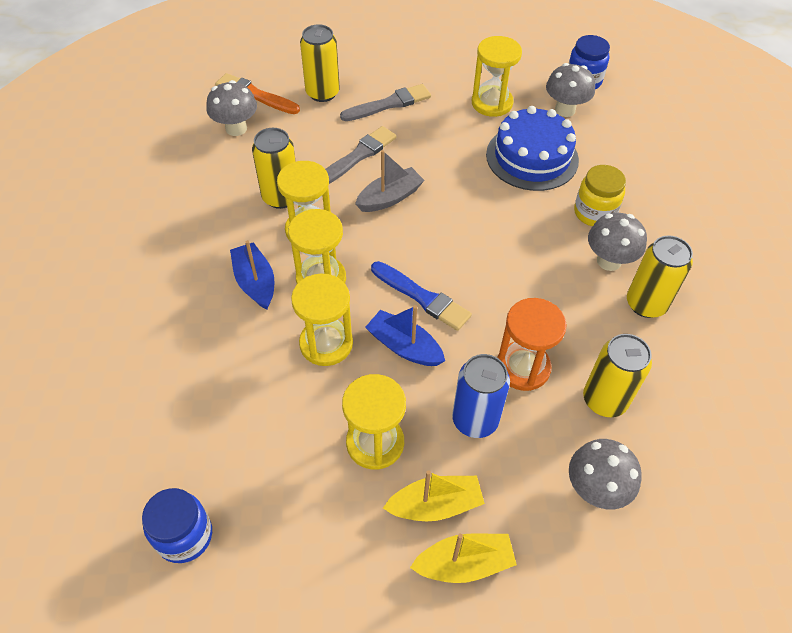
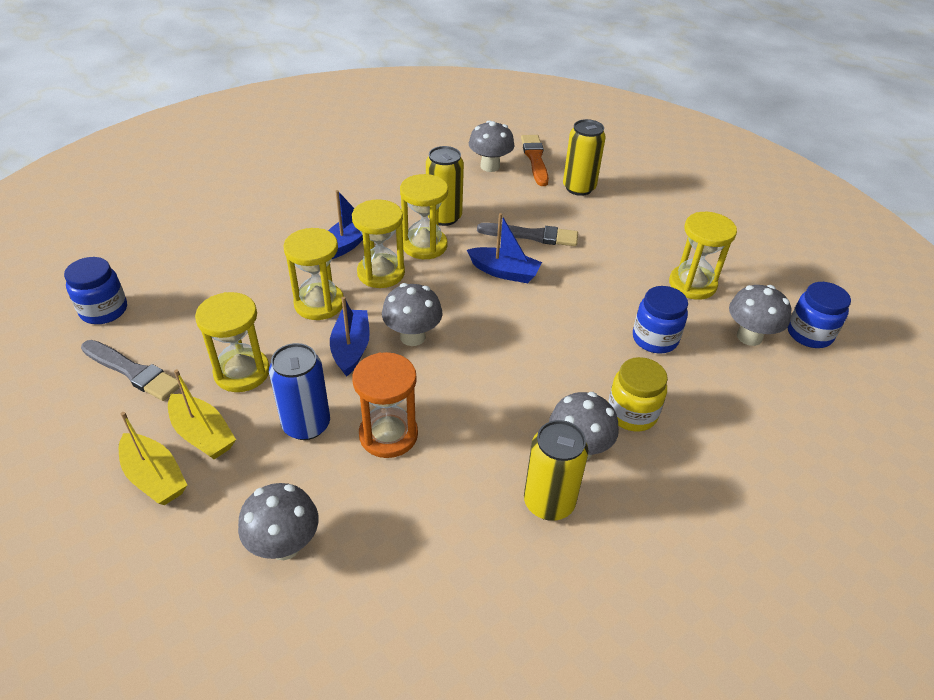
camera: 55 degrees right, 10 degrees down
(389, 104) = (611, 226): grey brush -> grey brush (132, 371)
(390, 198) = (504, 272): grey boat -> blue boat
(422, 297) = (412, 337): blue brush -> grey mushroom
(532, 157) = (655, 339): blue cake -> blue jar
(604, 400) = (396, 513): yellow can -> none

